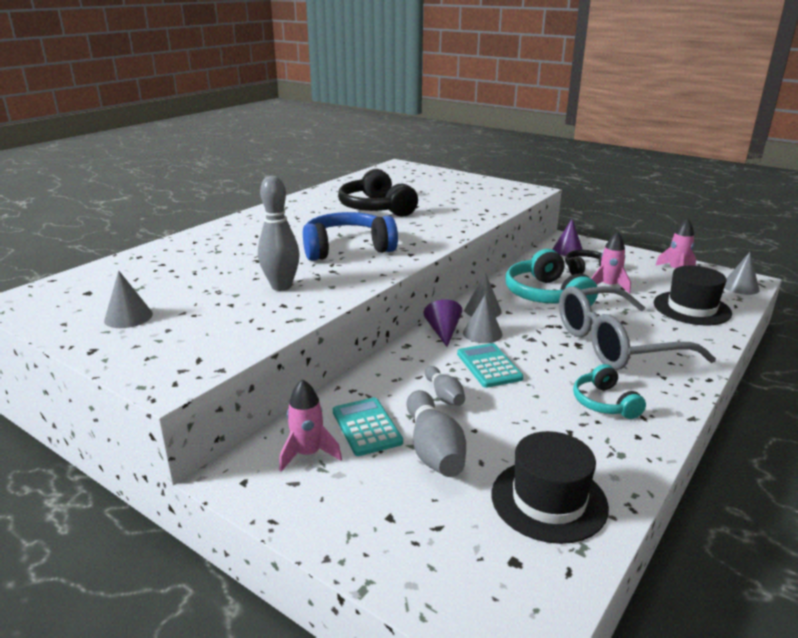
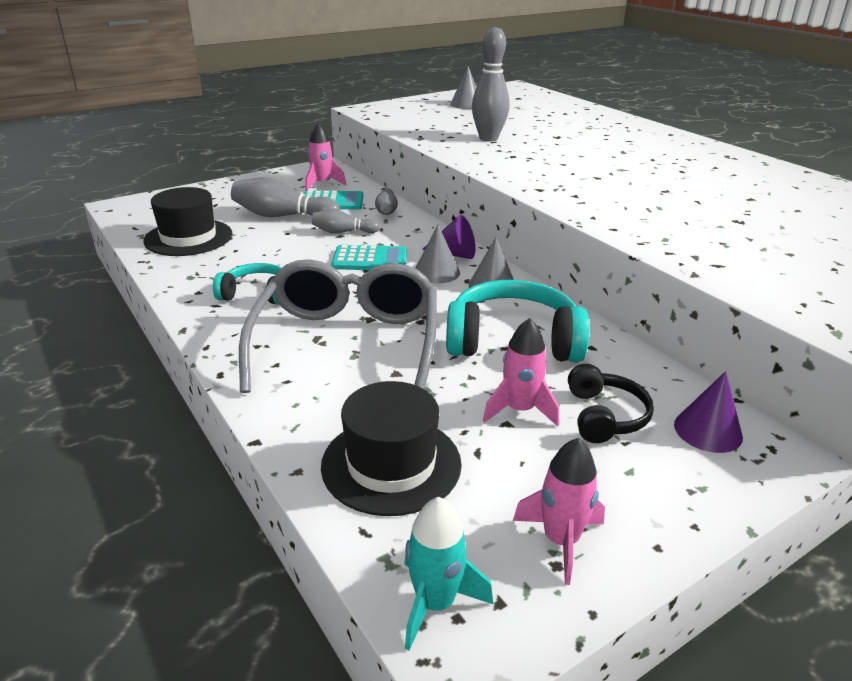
camera: 110 degrees right, 5 degrees up
(347, 249) = (570, 167): blue headphones -> none
(369, 384) = (386, 210): none -> grey bowling pin
(376, 208) = (727, 197): black headphones -> none
(740, 287) = (435, 603): grey cone -> turquoise rocket

